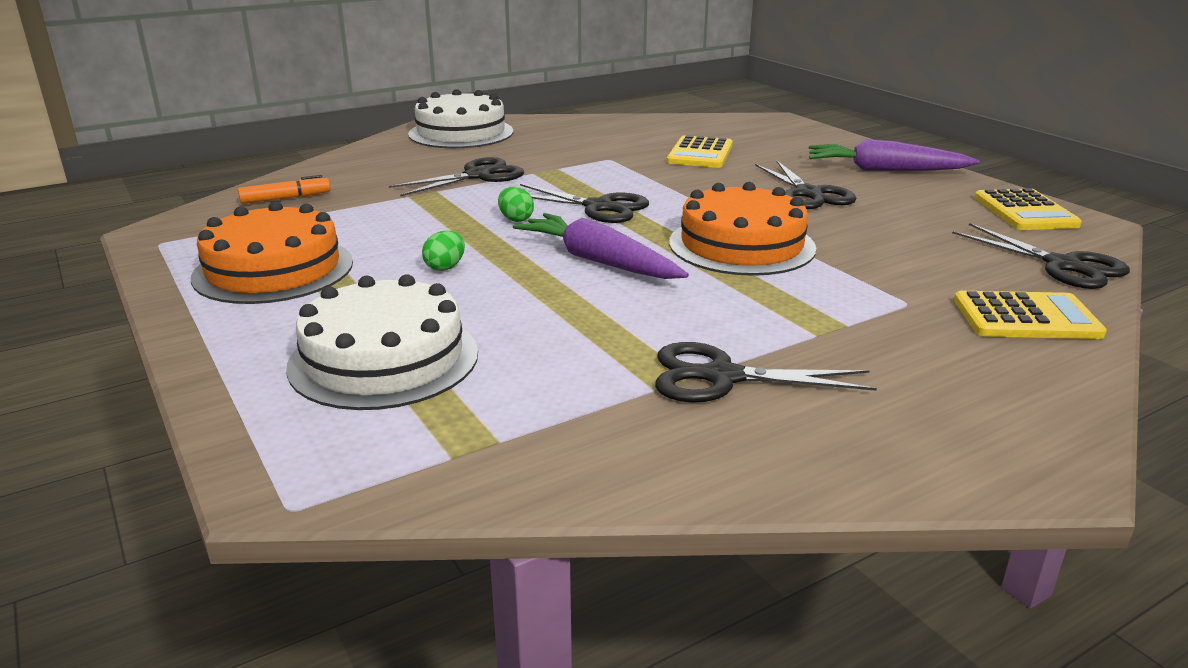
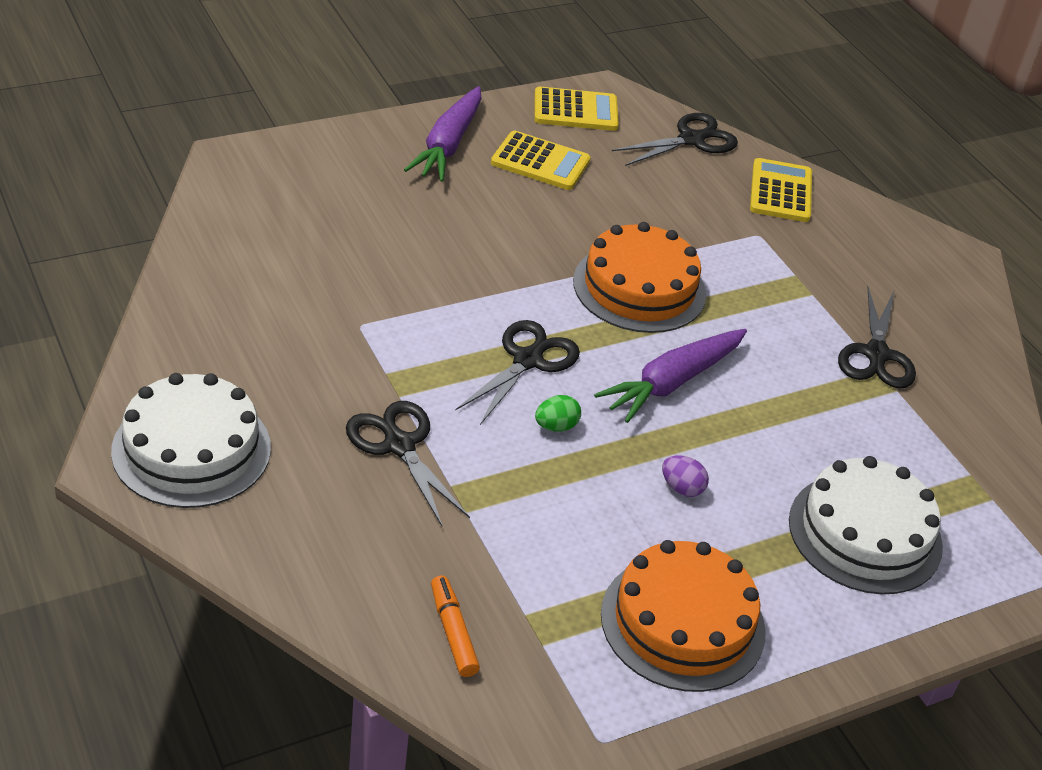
camera: 90 degrees left, 15 degrees up
(445, 267) = (681, 488): green egg -> purple egg
(700, 154) = (357, 251): yellow calculator -> yellow calculator (540, 162)
(808, 194) = (510, 212): black scissors -> none

